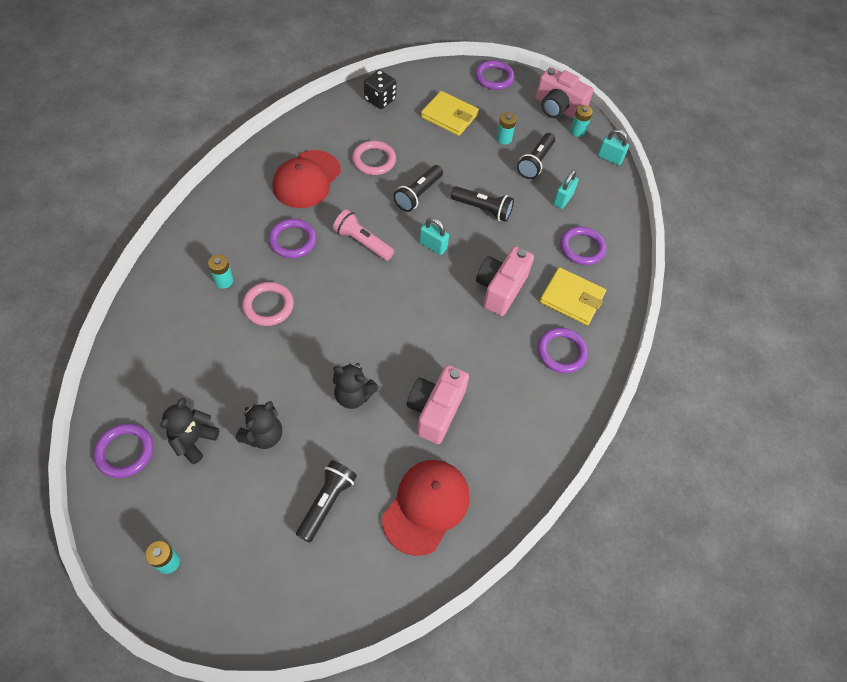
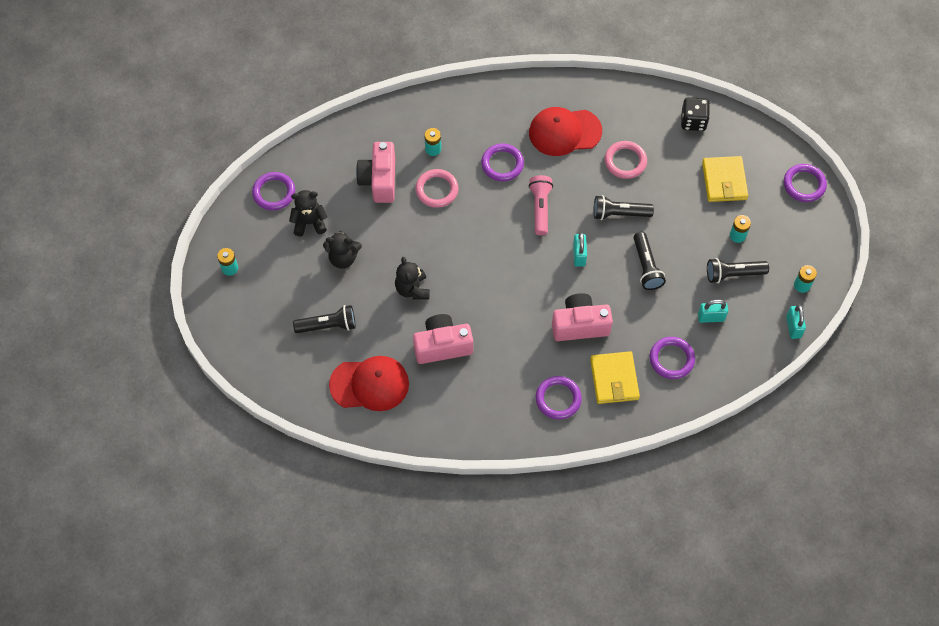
camera: 60 degrees right, 5 degrees up
(558, 108) = (815, 254): pink camera -> pink camera (379, 180)

